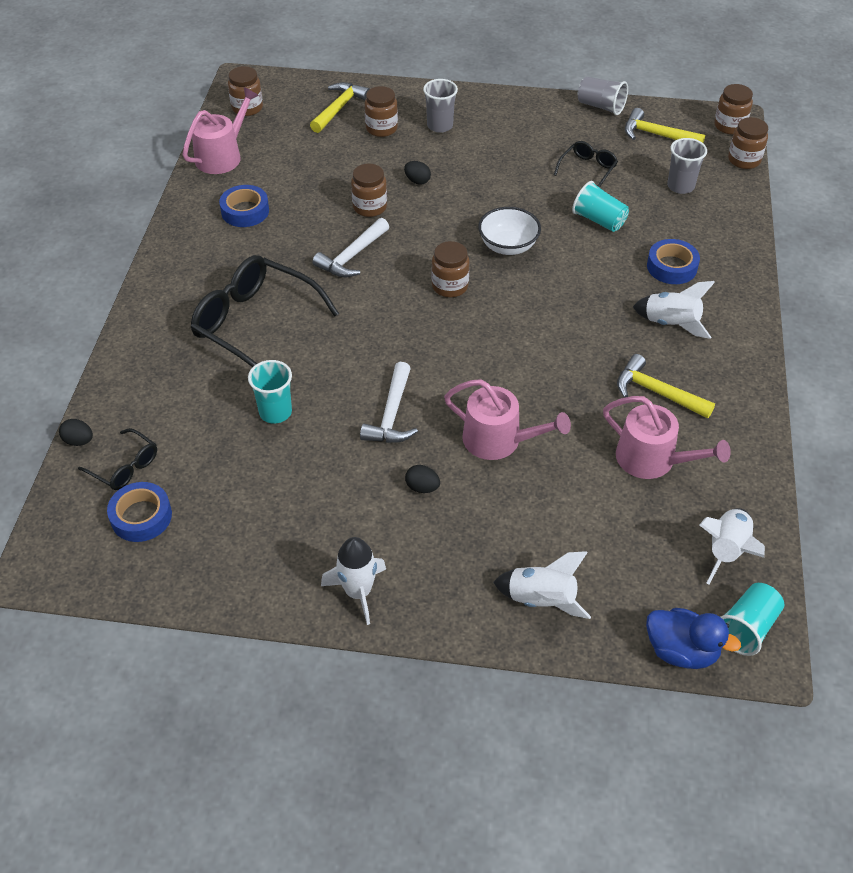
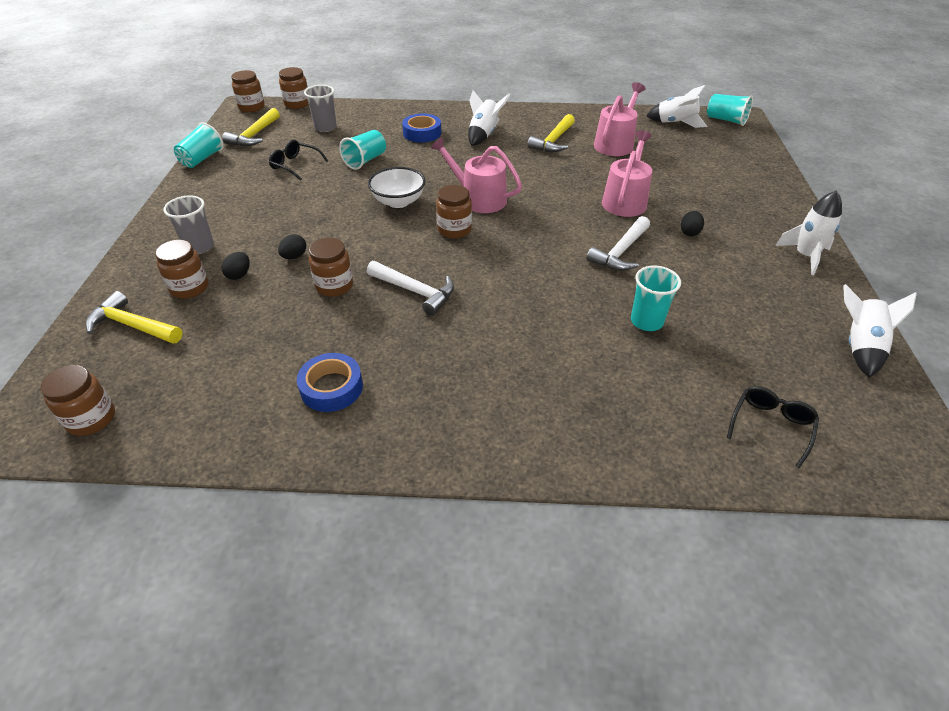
camera: 95 degrees left, 5 degrees down
(79, 441) = (758, 479): black egg -> black egg (239, 275)
(141, 516) = (822, 399): blue tape -> none
(222, 156) = (204, 429): pink watering can -> pink watering can (479, 198)
(254, 324) = (529, 352): black glasses -> none
(391, 414) = (620, 252): white hammer -> white hammer turned 120 degrees clockwise
(541, 600) = (755, 181): white rocket -> white rocket (859, 347)
(601, 106) = (202, 159): grey cup -> turquoise cup
(681, 651) = (756, 138): blue duck -> none

